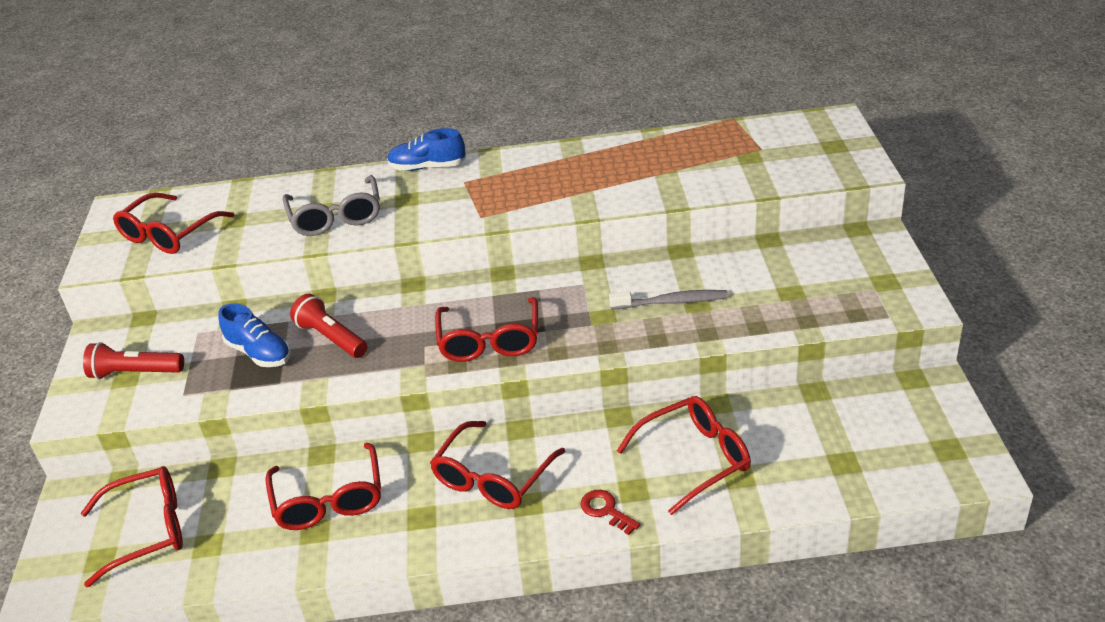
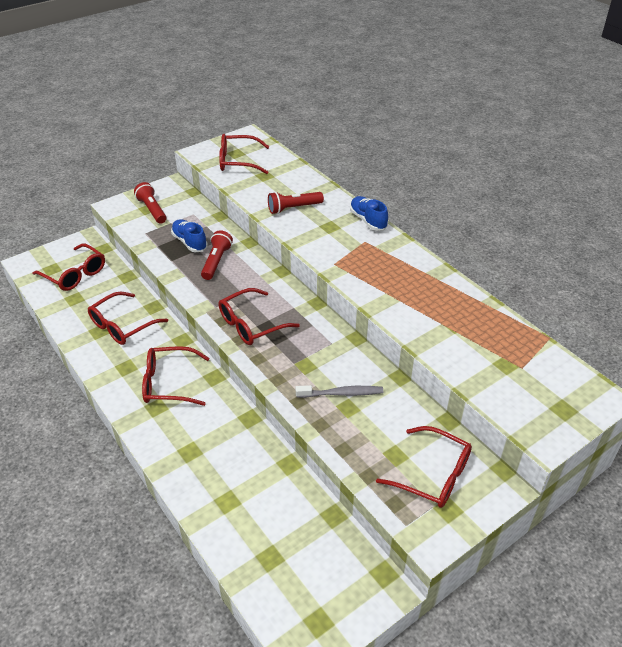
camera: 55 degrees right, 5 degrees up
(259, 353) = (189, 242): blue shoe -> blue shoe turned 135 degrees clockwise
(336, 216) = (293, 208): grey glasses -> red flashlight
(605, 510) = (166, 445): red key -> none
(671, 302) = (341, 393): grey toothbrush -> grey toothbrush turned 60 degrees counterclockwise
(693, 459) = (230, 471): red glasses -> red glasses (432, 474)

